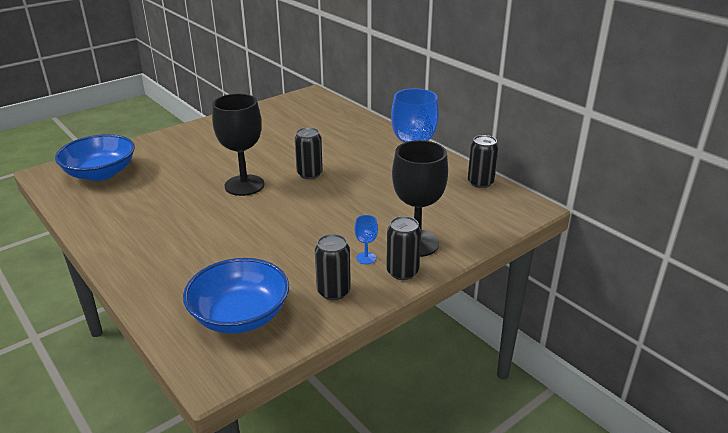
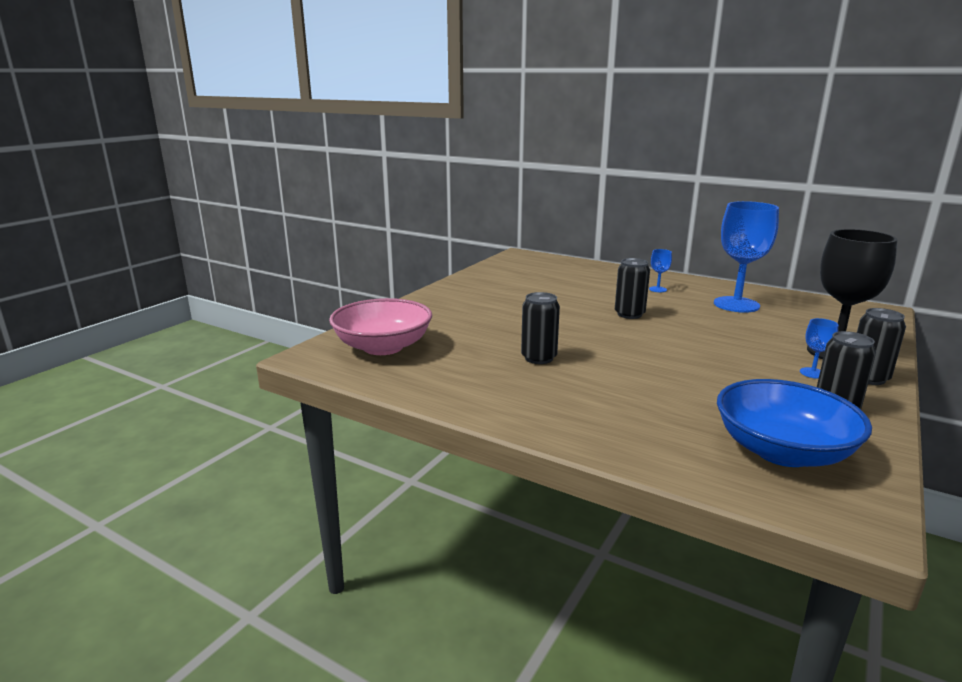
camera: 20 degrees left, 10 degrees down
(100, 173) = (383, 347): blue bowl -> pink bowl
(244, 185) = (576, 333): black goblet -> none
(370, 151) = (657, 289): none -> blue goblet
(480, 182) = (802, 299): black can -> black can (539, 358)

